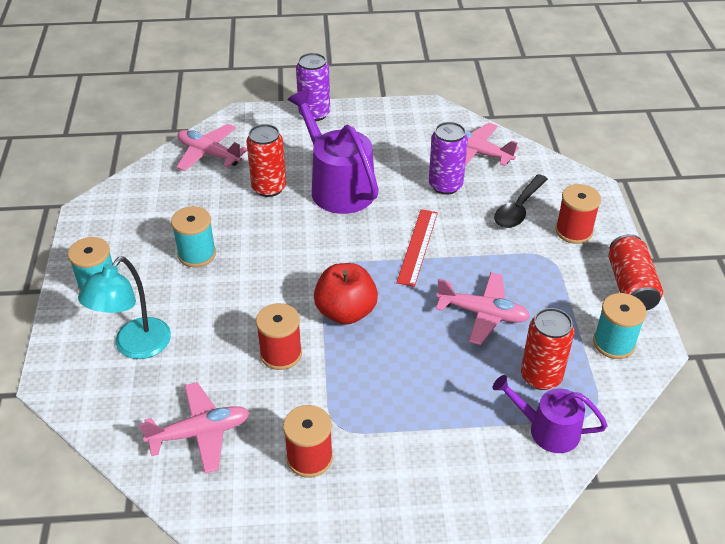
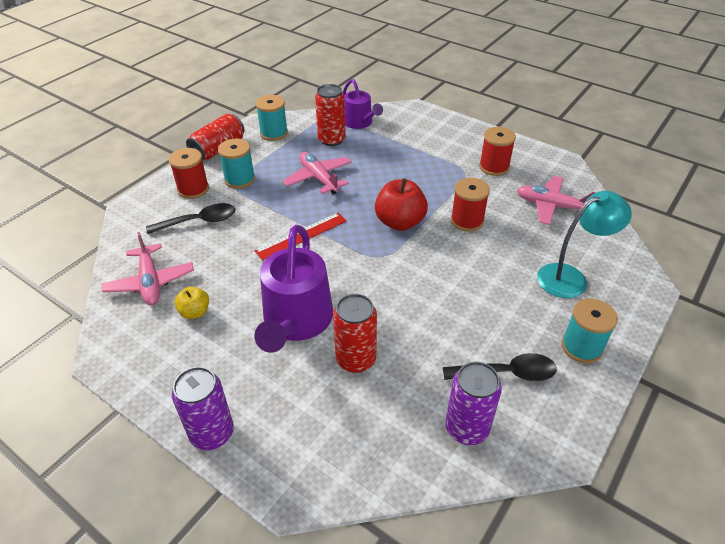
camera: 140 degrees left, 0 degrees up
(150, 236) = (507, 373): none -> black spoon
(197, 254) = (475, 327): turquoise spool -> turquoise spool (239, 179)
(209, 154) = (376, 449): pink plane -> none
(415, 154) = (195, 312): none -> yellow apple
(445, 185) = (216, 269): purple can -> purple can (467, 428)

